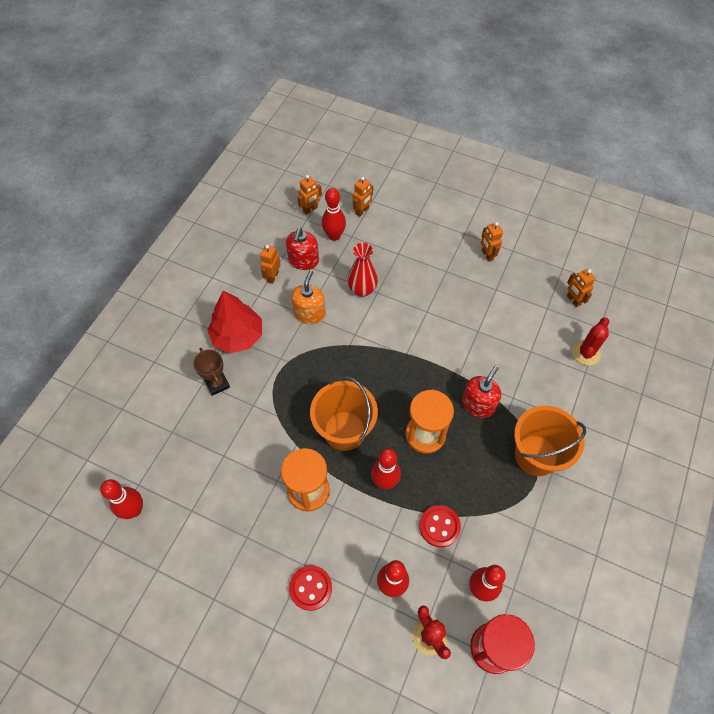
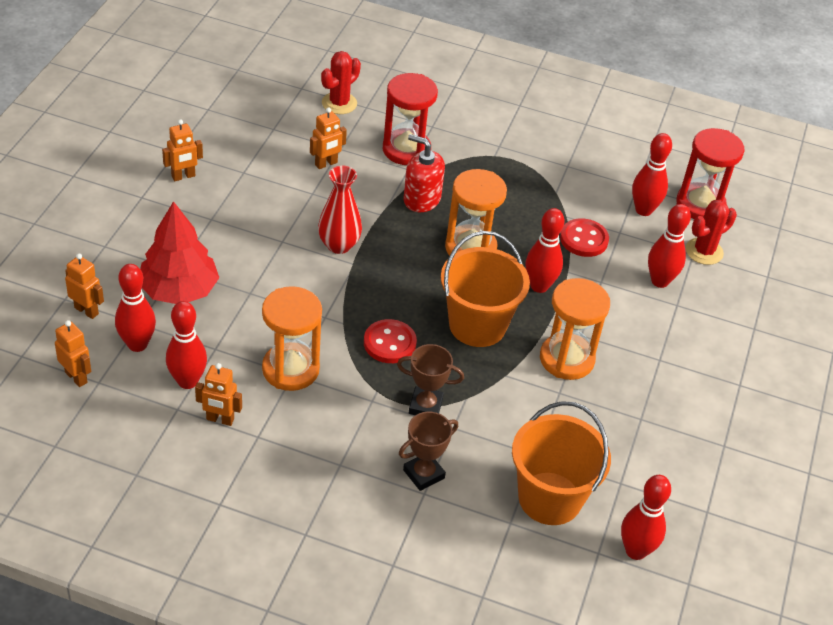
camera: 100 degrees left, 15 degrees down
(238, 336) = (336, 456): red tree -> red tree (179, 290)
(272, 389) = (425, 406): none -> brown trophy
(303, 260) = (187, 381): red soap dispenser -> red bowling pin
(309, 313) = (290, 369): orange soap dispenser -> orange hourglass
(310, 588) = (684, 352): red button -> red button (389, 343)
(362, 289) = (245, 309): red vase -> red vase (339, 245)
(536, 398) = (406, 150): none -> red hourglass
(536, 455) = (481, 156): orange bucket -> orange bucket (549, 498)
(573, 300) = (260, 105): orange robot -> orange robot (326, 164)
(586, 353) = (339, 103): red cactus -> red cactus turned 75 degrees counterclockwise

